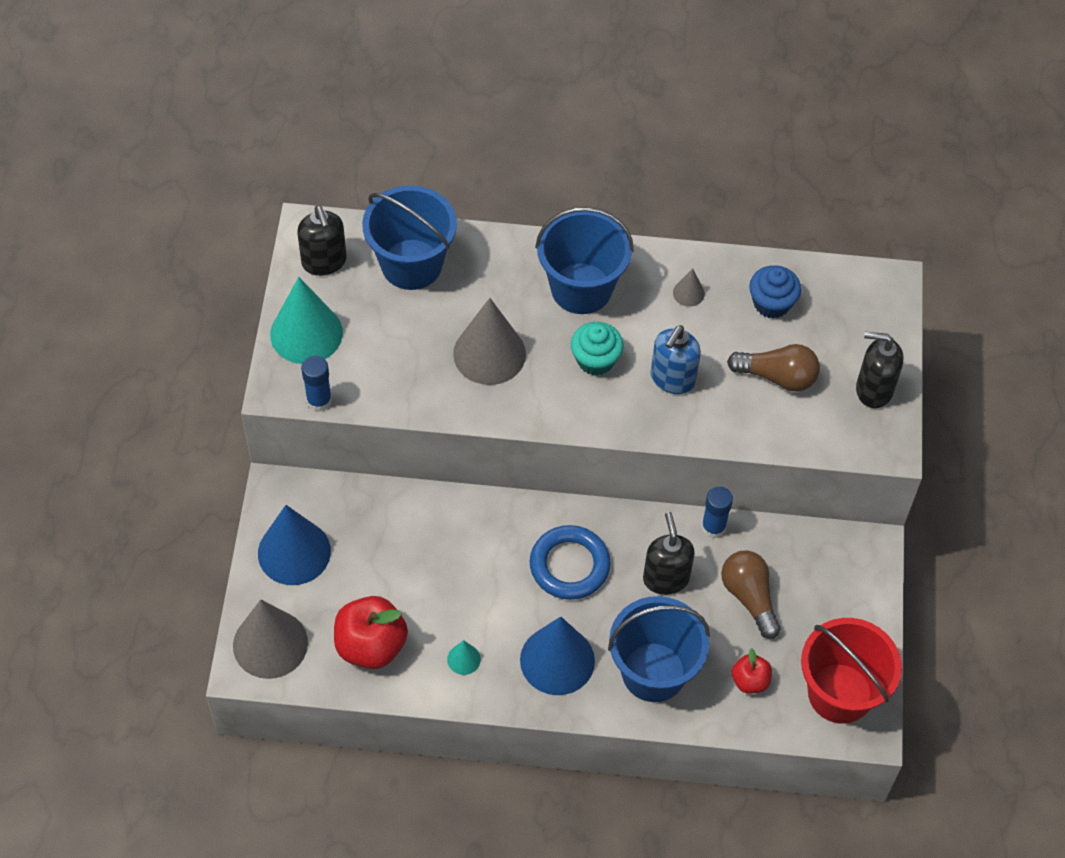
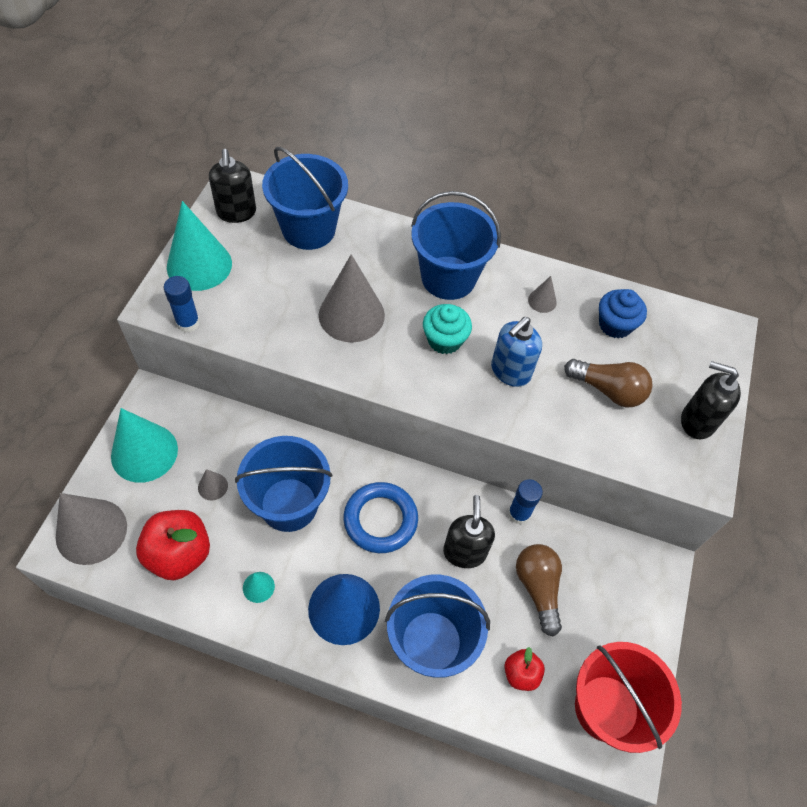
camera: 10 degrees right, 0 degrees up
(294, 552) = (144, 452): blue cone -> turquoise cone
(381, 571) = (213, 486): none -> grey cone
(468, 571) = (289, 504): none -> blue bucket

